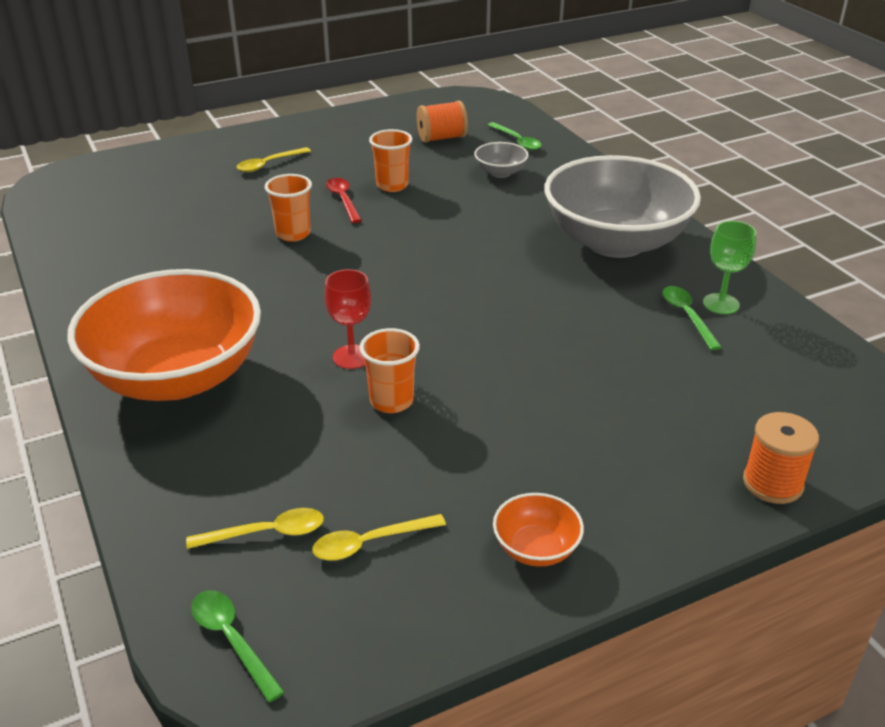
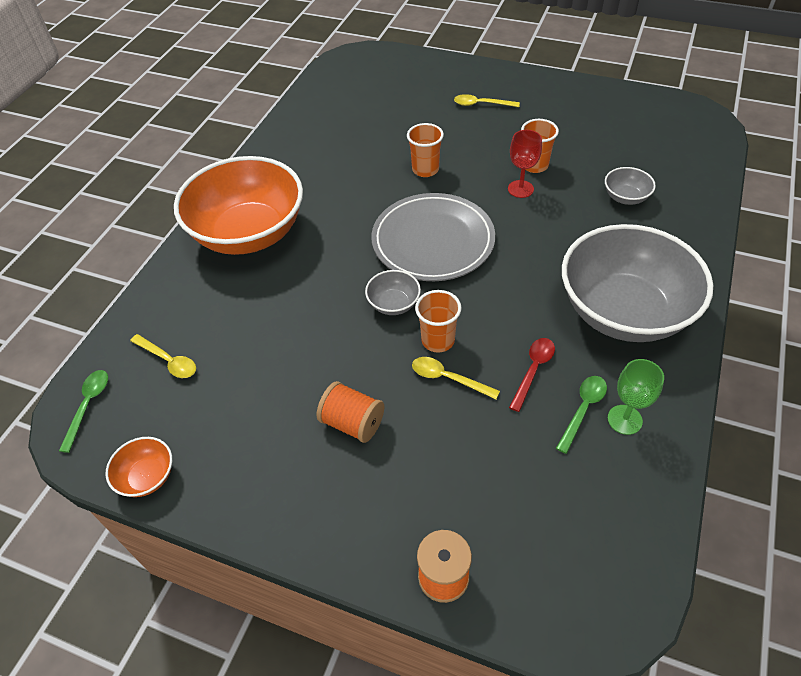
camera: 50 degrees right, 15 degrees up
(343, 200) = (488, 160): red spoon -> red spoon (533, 370)
(352, 357) = (341, 282): red goblet -> red goblet (520, 189)
(370, 543) = (198, 407): yellow spoon -> yellow spoon (448, 378)
(389, 280) = (433, 241): none -> grey plate
(391, 401) = (320, 329): orange cup -> orange cup (438, 340)
(430, 342) = (393, 304): none -> grey bowl
(442, 138) = (625, 142): orange spool -> orange spool (352, 423)
(517, 141) = (679, 175): green spoon -> none
(536, 548) = (260, 485): orange bowl -> orange bowl (147, 477)

